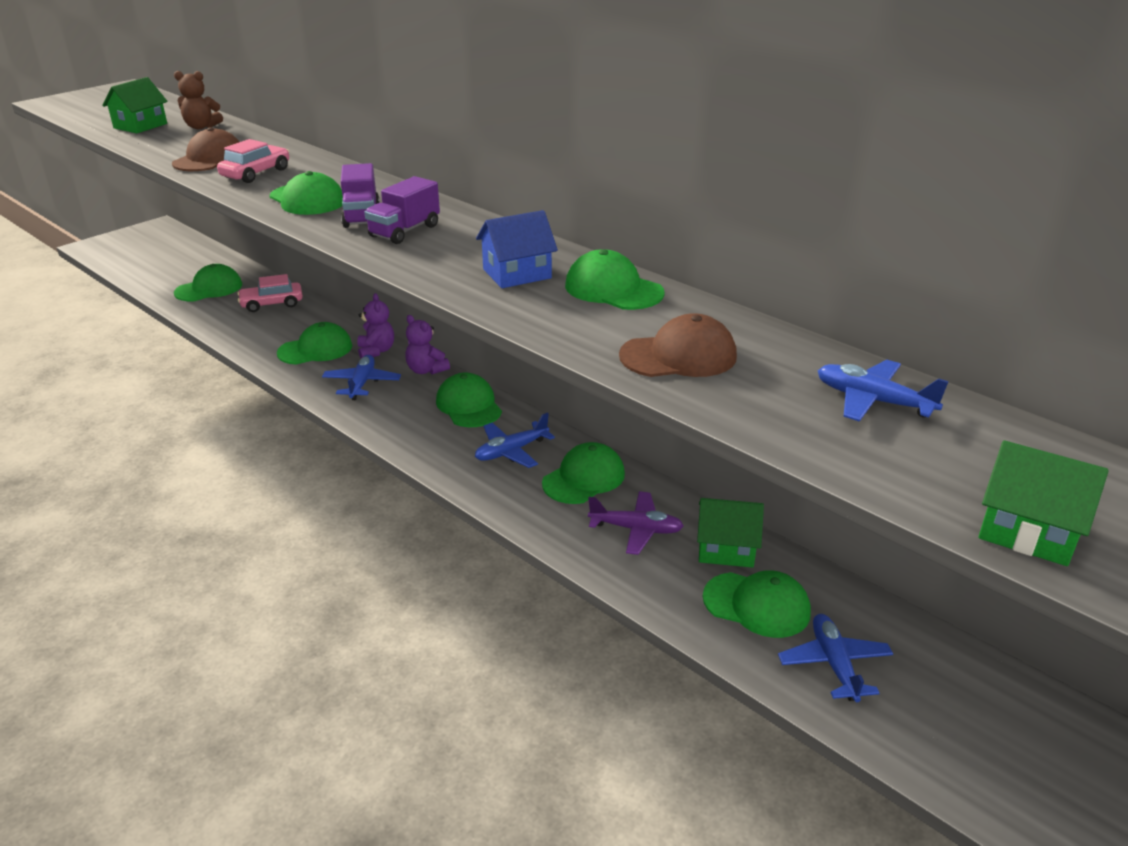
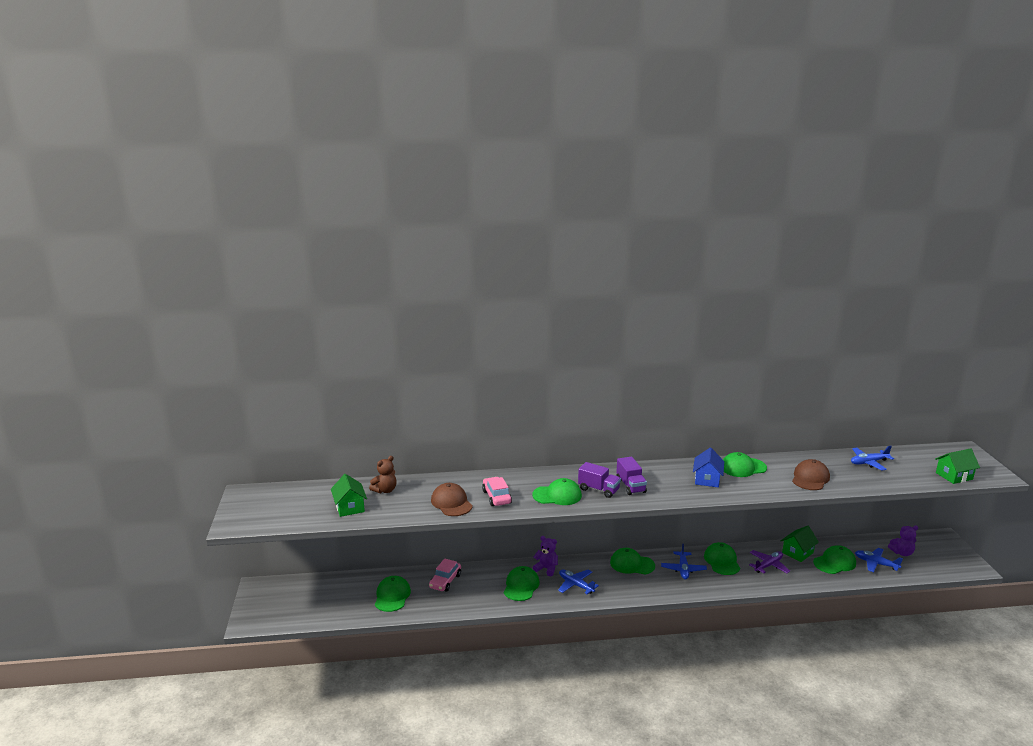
camera: 50 degrees left, 10 degrees down
(426, 370) = (584, 562): purple teddy bear -> purple teddy bear (902, 553)

